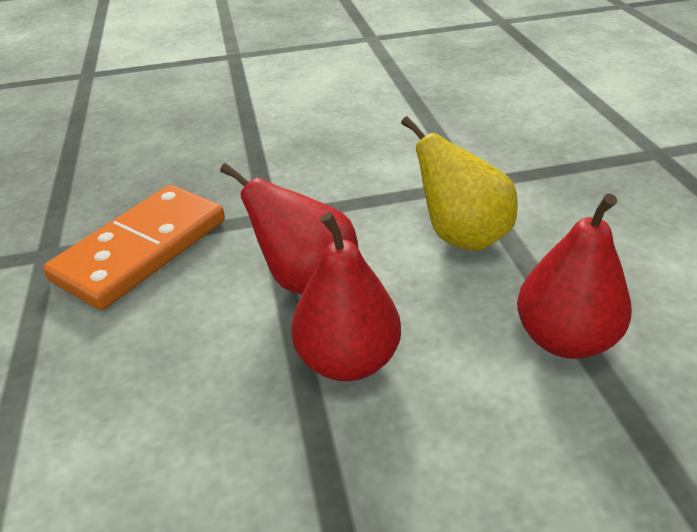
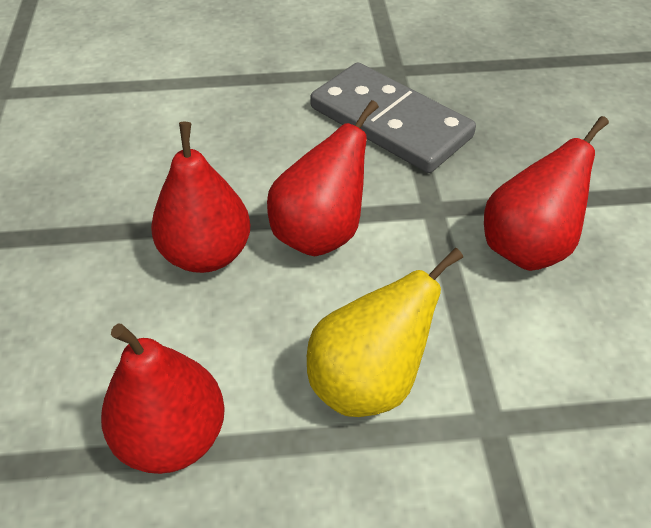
camera: 95 degrees right, 10 degrees up
(142, 250) = (390, 122): orange domino -> grey domino
(309, 171) = (527, 246): none -> red pear

